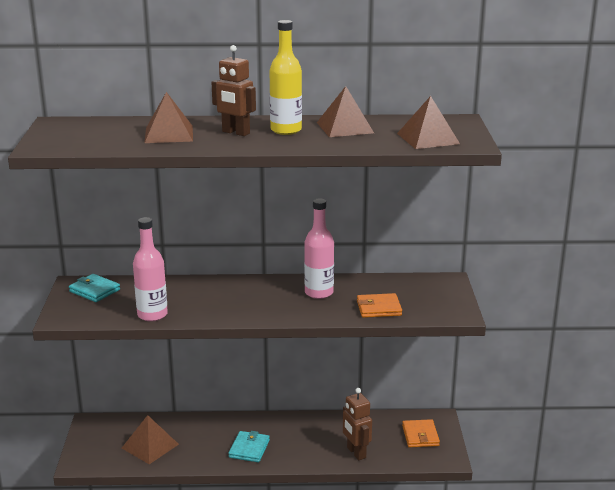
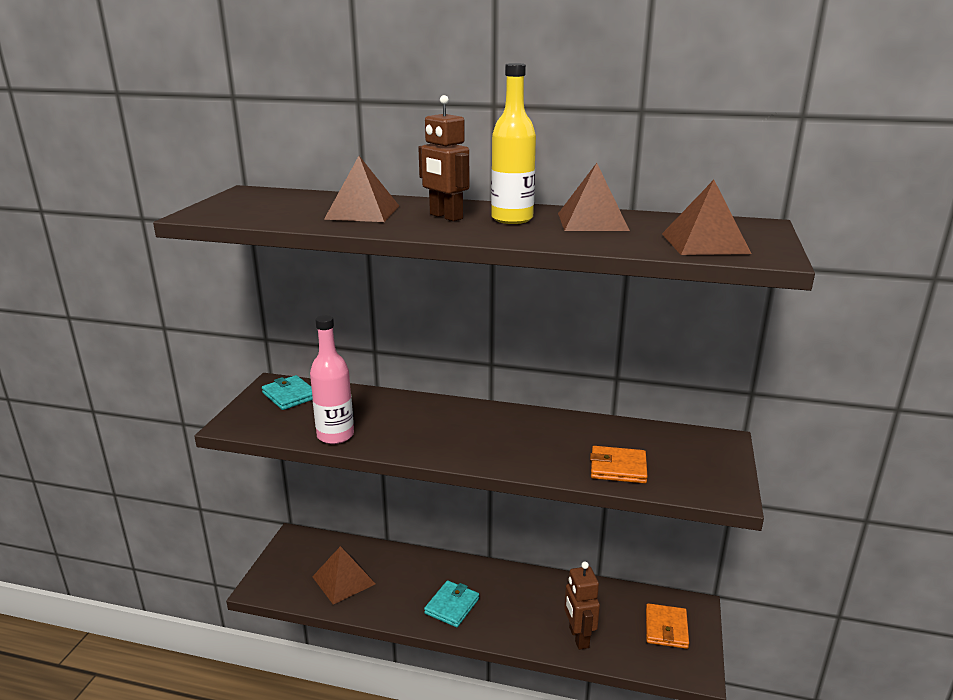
camera: 15 degrees right, 0 degrees up
(319, 293) = (547, 435): pink bottle -> none

